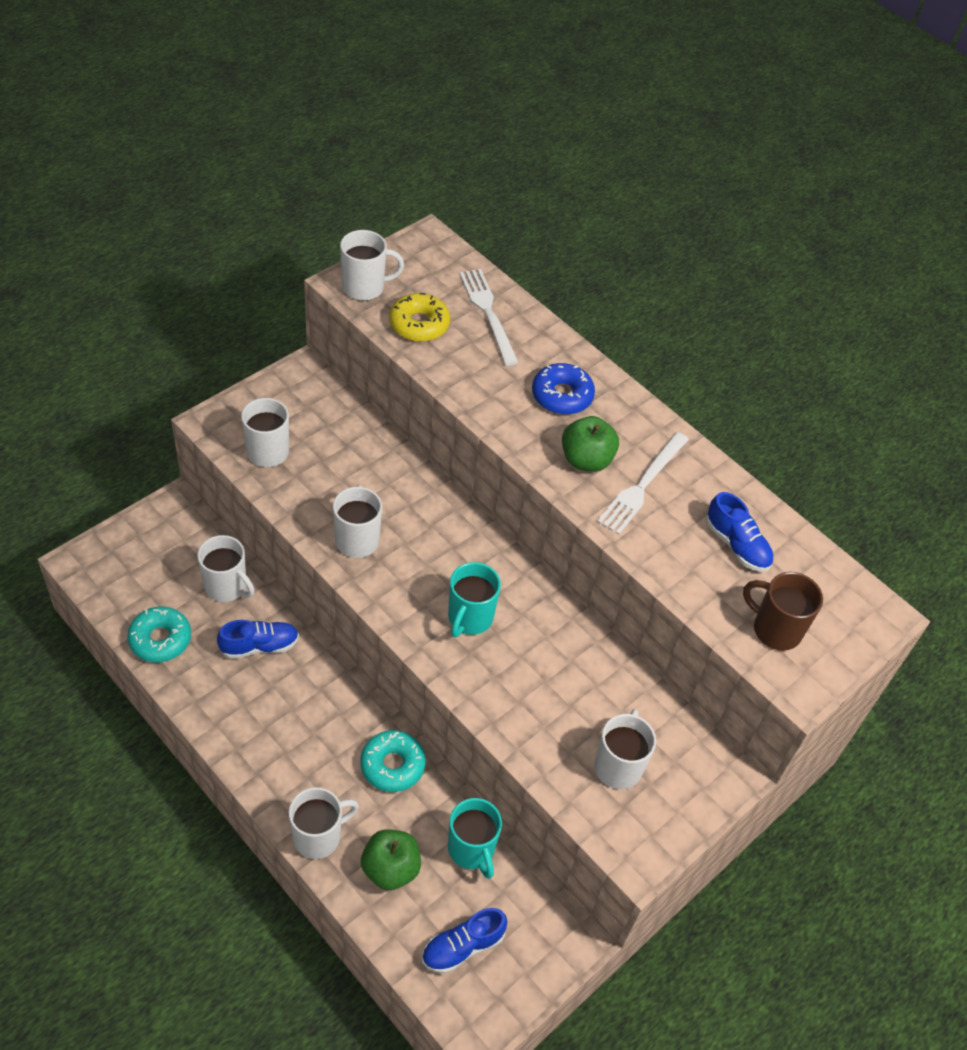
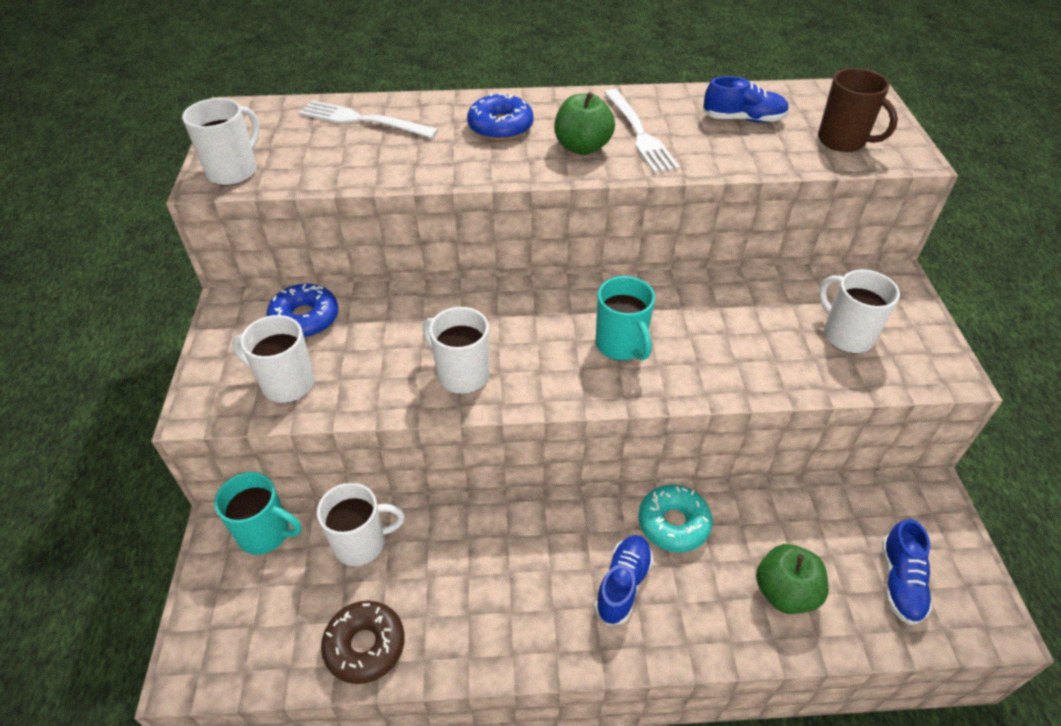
camera: 45 degrees left, 5 degrees down
(160, 639) = (365, 646): turquoise donut -> brown donut
(259, 646) = (455, 555): blue shoe -> blue shoe (623, 584)
(318, 836) = (711, 634): white mug -> none
(329, 419) = (305, 319): none -> blue donut
(419, 324) = (322, 162): yellow donut -> none
(471, 849) = (801, 515): turquoise mug -> turquoise mug (265, 533)
(775, 629) = (843, 141): brown mug -> brown mug turned 120 degrees counterclockwise

